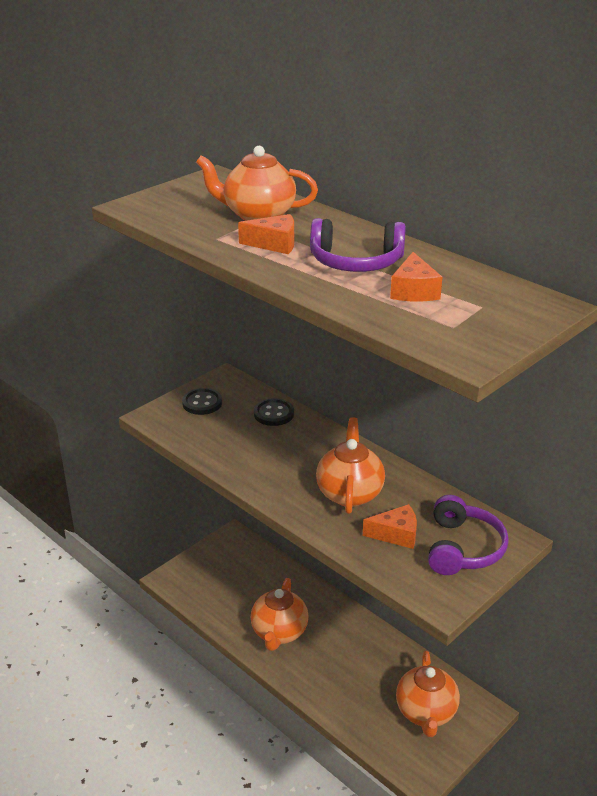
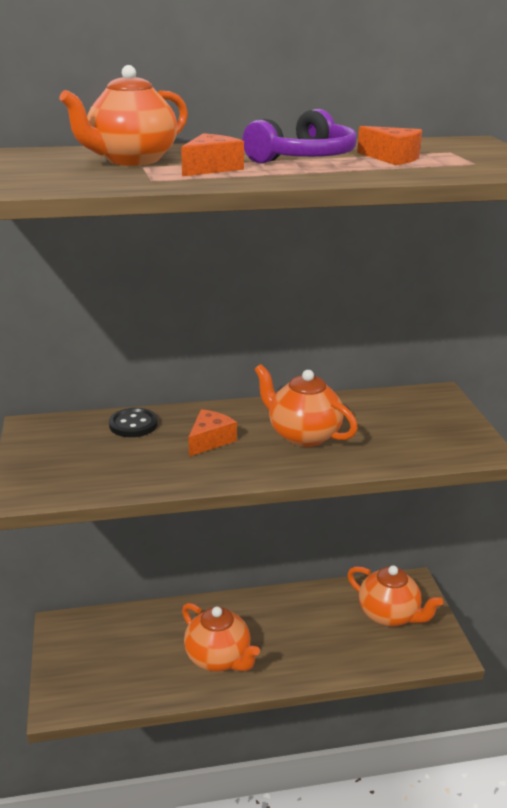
camera: 55 degrees left, 5 degrees down
(202, 403) = (52, 455): black button -> none
(396, 534) = (383, 437): orange cheese -> orange cheese (210, 440)
(463, 548) = (430, 417): purple headphones -> none

